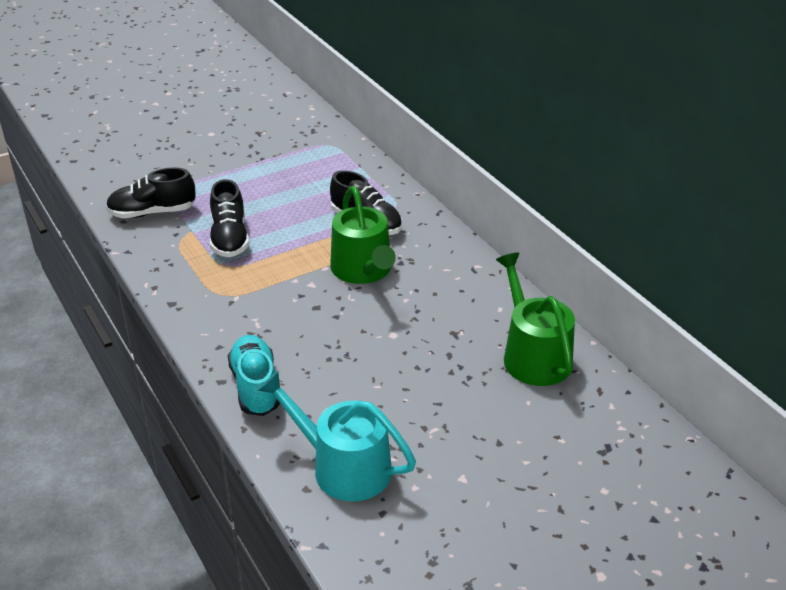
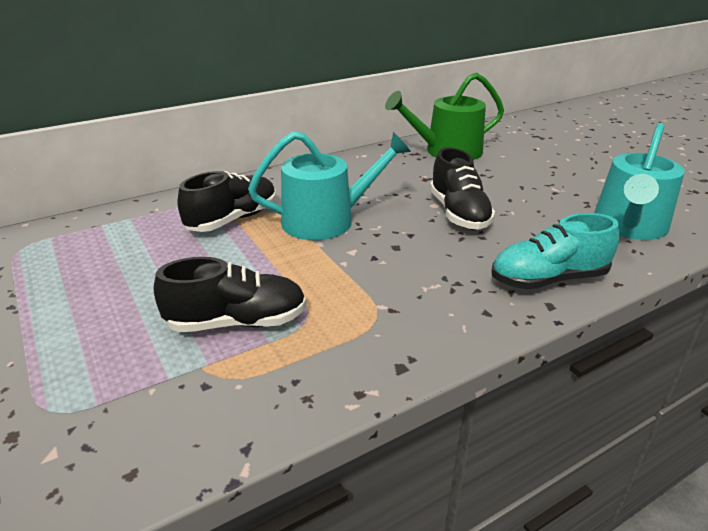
camera: 90 degrees left, 5 degrees down
(152, 212) = (119, 428): black shoe -> black shoe (458, 213)
(363, 270) = (326, 220): green watering can -> turquoise watering can

